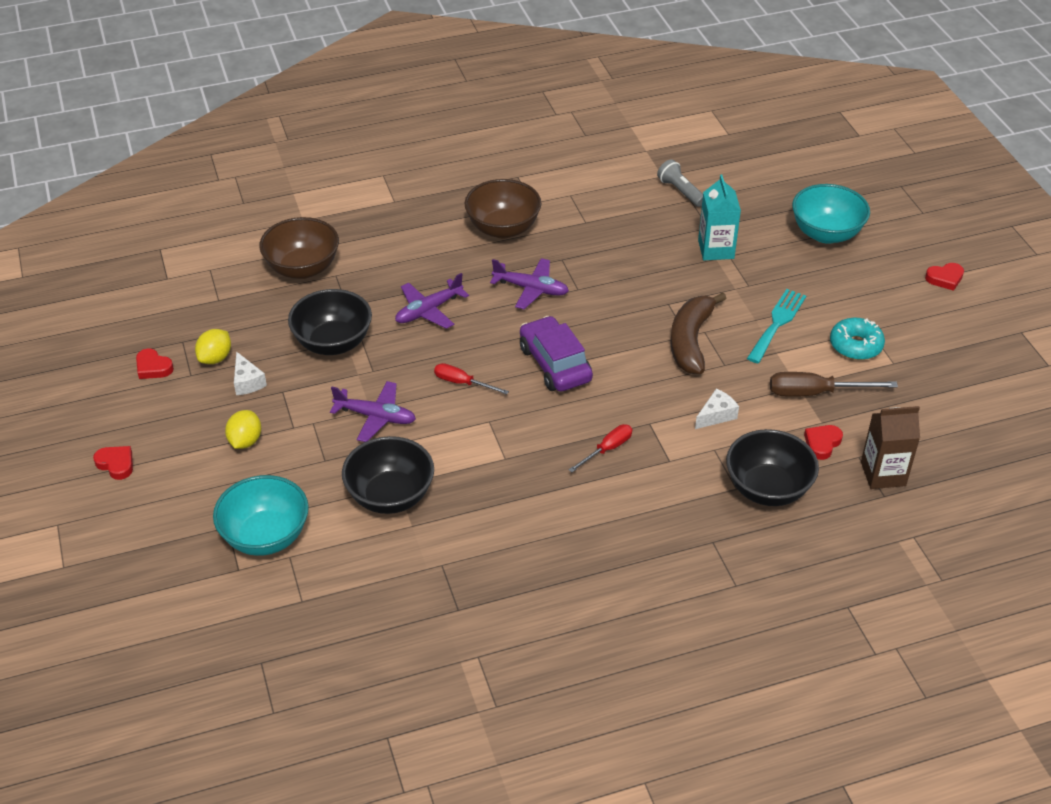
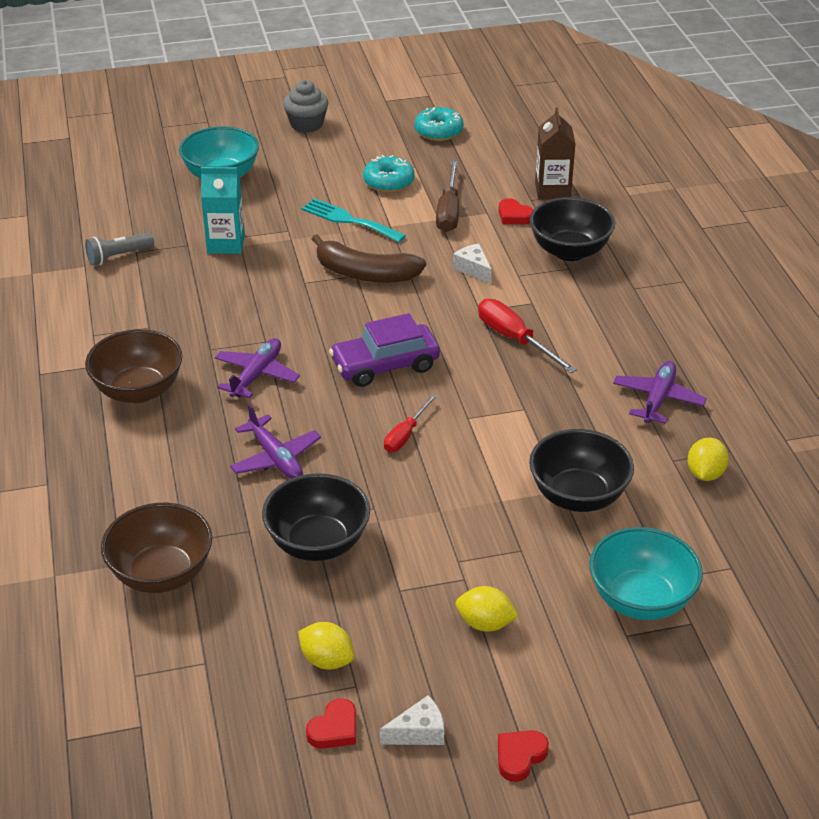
camera: 85 degrees left, 5 degrees down
(247, 382) = (378, 625): white cheese -> white cheese (418, 732)
(376, 417) = (453, 506): purple plane -> purple plane (658, 399)
(423, 588) = (705, 474): none -> yellow lemon
(607, 449) = (515, 339): red screwdriver -> red screwdriver, size x1.56
(945, 278) = (306, 124): red heart -> grey cupcake
(971, 377) = (438, 131): none -> turquoise donut

